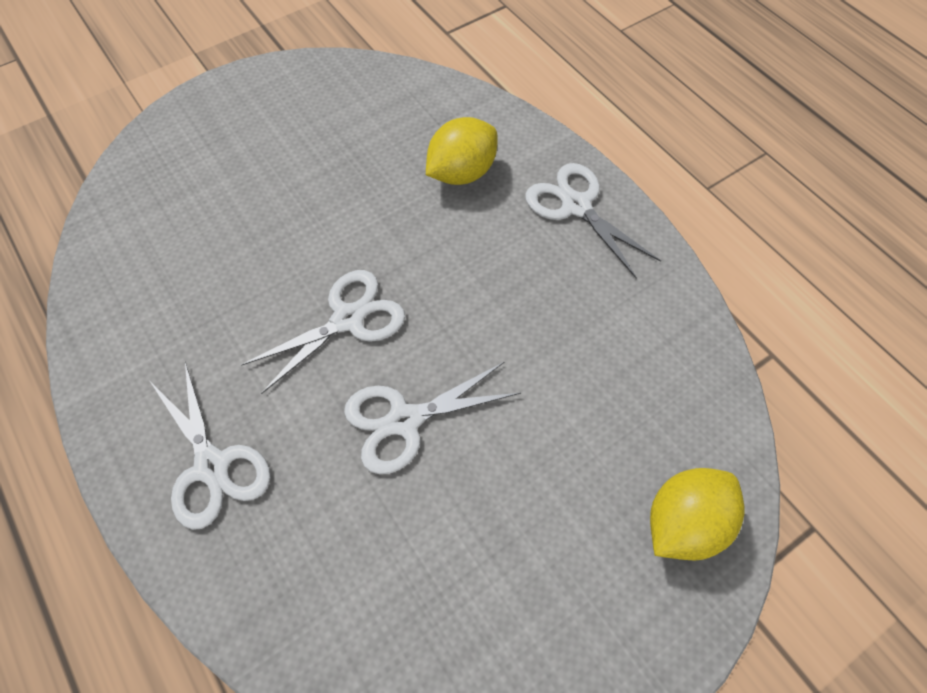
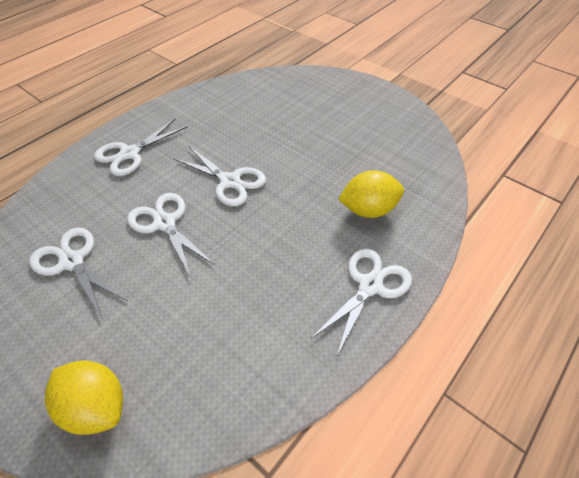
camera: 75 degrees right, 10 degrees down
(442, 564) = (72, 262): none -> white scissors
(461, 173) = (368, 210): yellow lemon -> yellow lemon turned 45 degrees counterclockwise

